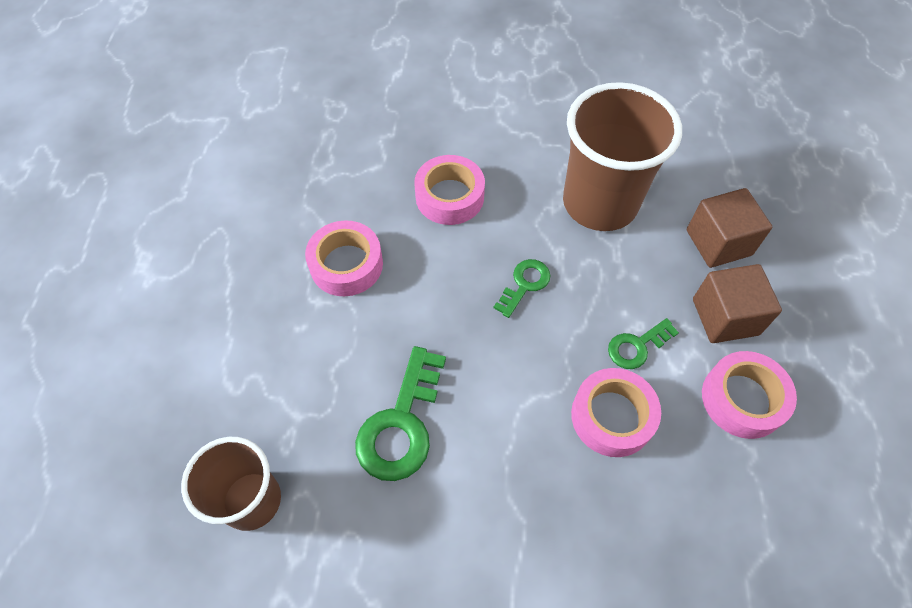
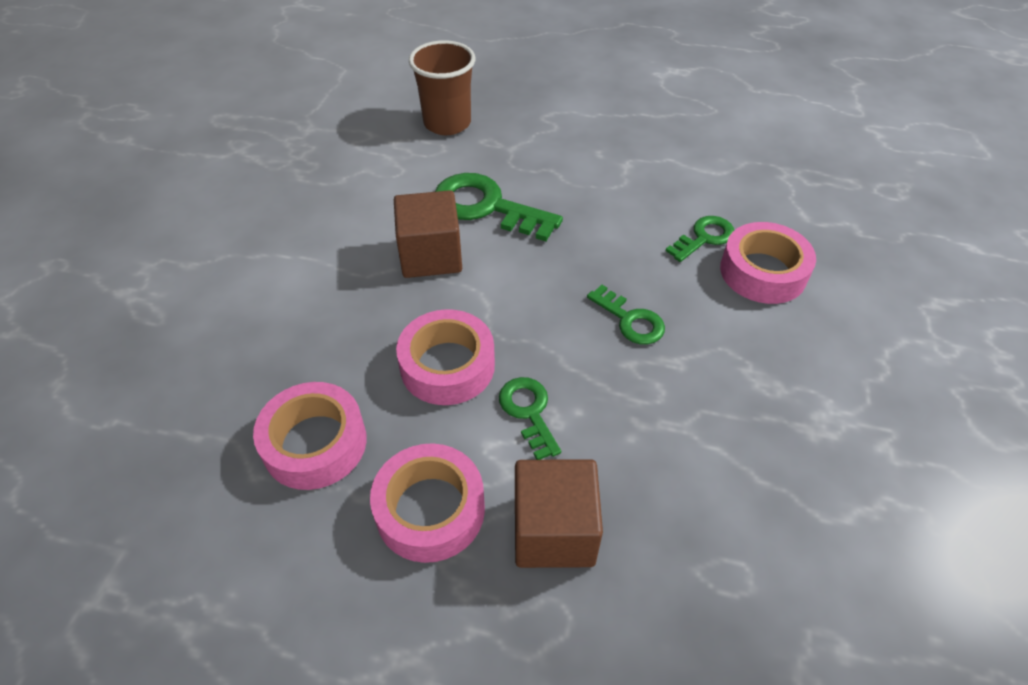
camera: 100 degrees right, 10 degrees down
(346, 264) = (668, 185): pink tape -> pink tape (315, 443)
(416, 235) = (704, 237): none -> green key
(599, 203) = (759, 425): brown cup -> none
(718, 242) = (685, 567): brown cube -> brown cube (431, 256)

